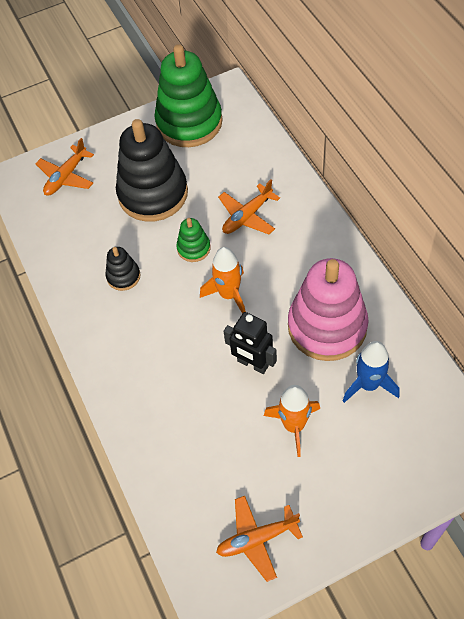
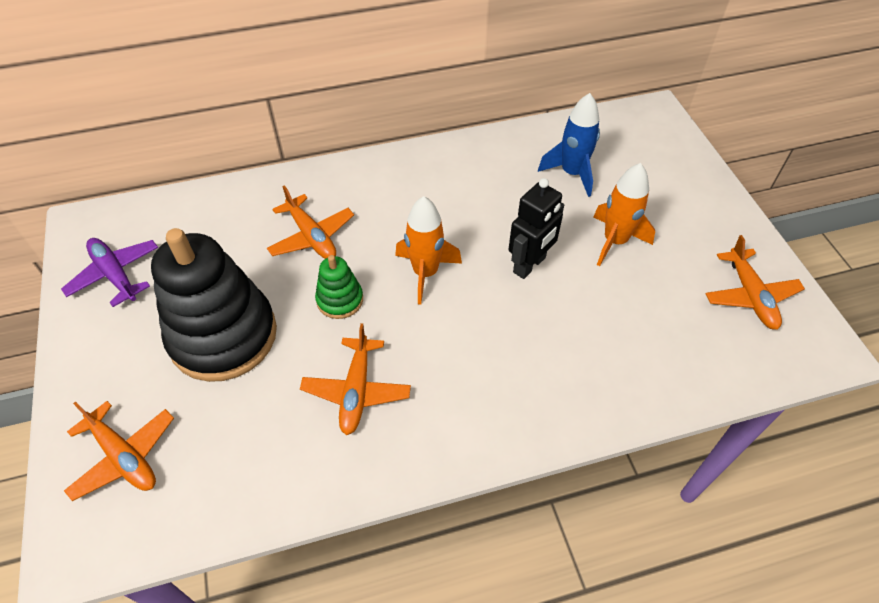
camera: 85 degrees left, 5 degrees down
(123, 276) = (356, 391): black stacking toy -> orange plane
(189, 122) = (115, 275): green stacking toy -> purple plane
(327, 326) = (494, 192): pink stacking toy -> none

